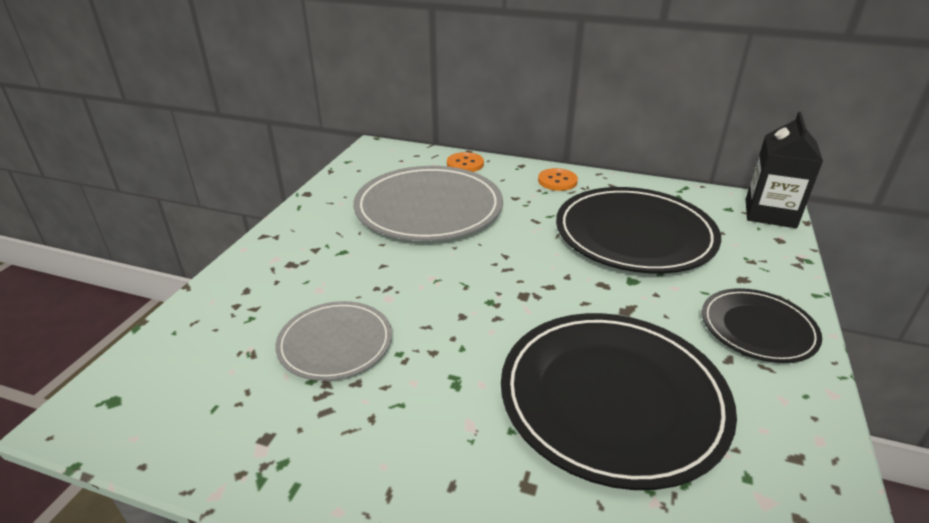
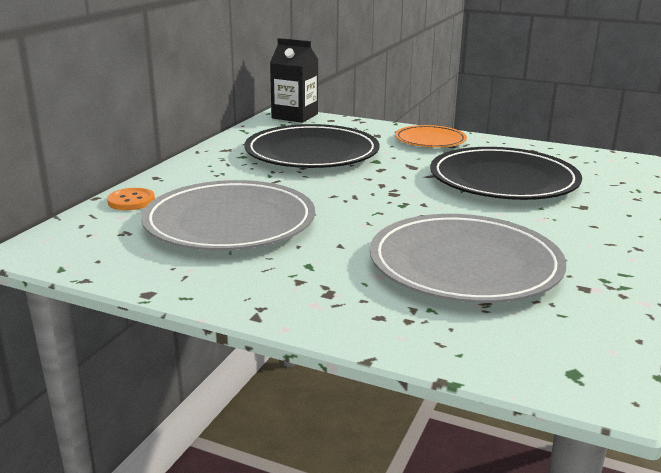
camera: 85 degrees left, 10 degrees down
(335, 343) = (464, 264): grey plate -> grey plate, size x1.78
(557, 181) = (203, 166): orange button -> none
(758, 328) = (430, 140): black plate -> orange plate

